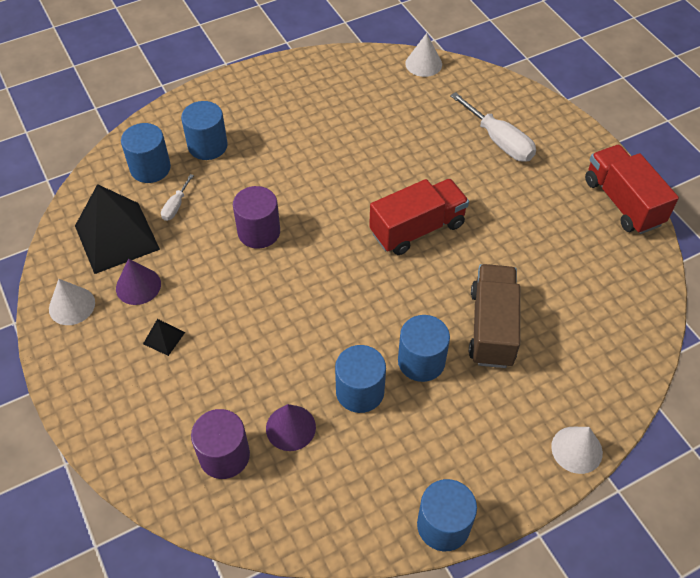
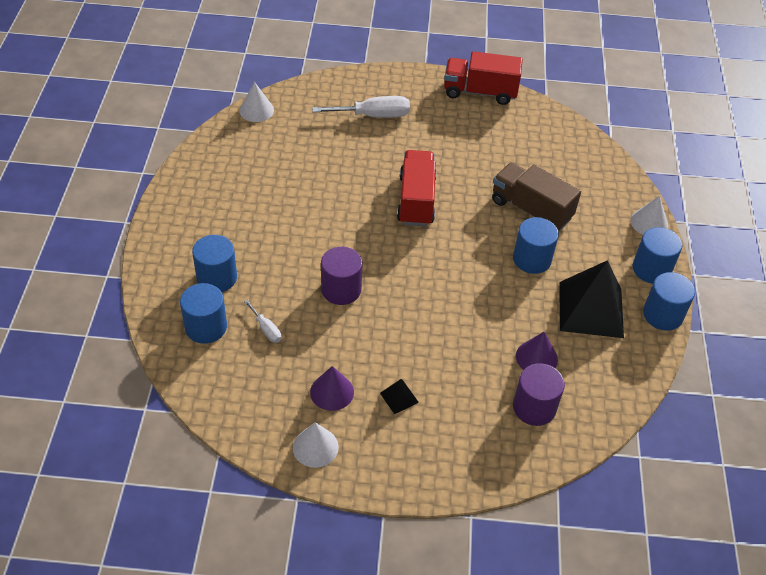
camera: 60 degrees left, 5 degrees down
(116, 237) = (265, 384): black pyramid -> black pyramid (591, 309)
(360, 391) = (533, 304): blue cylinder -> blue cylinder (651, 269)

